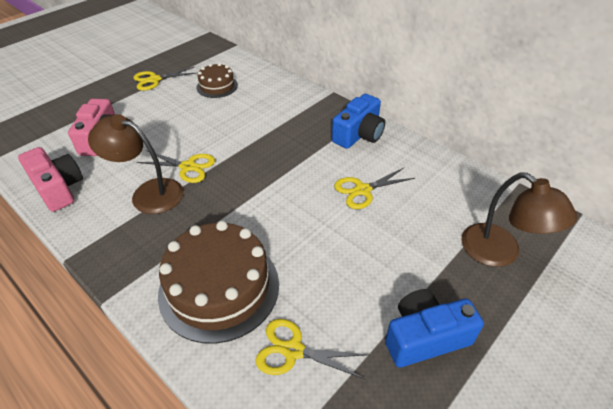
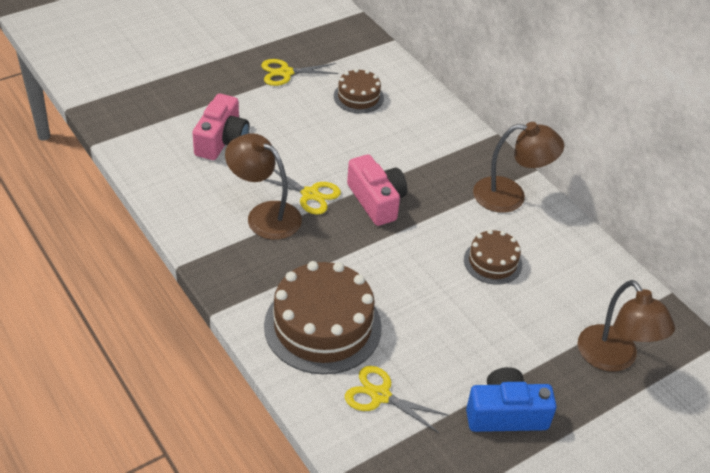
camera: 10 degrees right, 0 degrees up
(58, 188) = (173, 189): pink camera -> pink camera (376, 201)
(359, 134) = (510, 196): blue camera -> brown lamp
(362, 190) = (492, 262): yellow scissors -> brown cake

